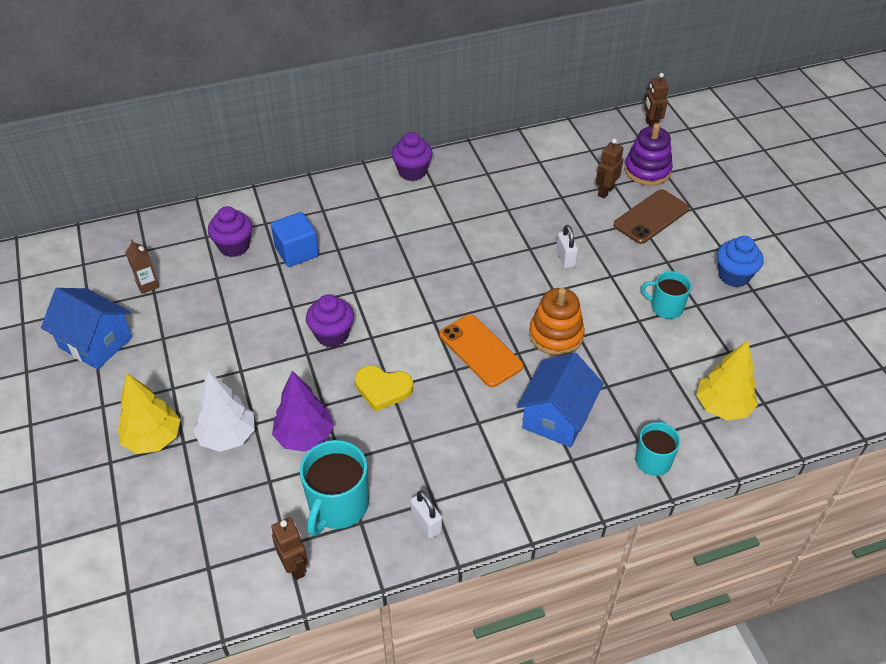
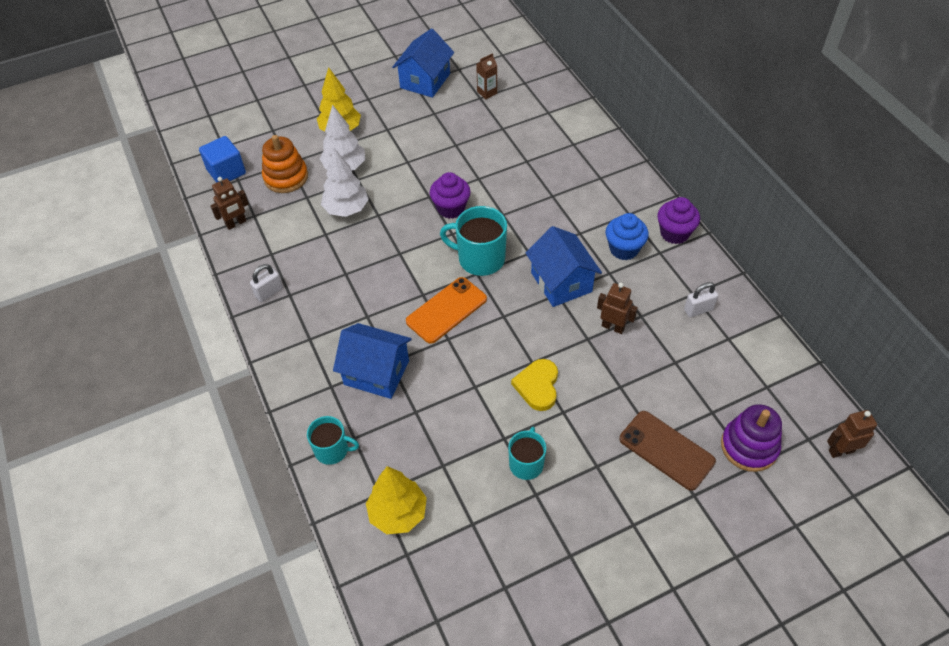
camera: 85 degrees right, 5 degrees up
(234, 246) = (540, 131): purple cupcake -> none
(297, 252) = (542, 170): blue cube -> blue cube (226, 172)
(304, 436) = (346, 209): purple tree -> white tree
(338, 505) = (285, 238): turquoise mug -> turquoise mug (480, 258)
(383, 389) = (397, 249): yellow heart -> yellow heart (537, 386)
(458, 257) = (561, 282): none -> blue house
(556, 335) = (473, 367): orange stacking toy -> orange stacking toy (286, 177)
(565, 258) = (580, 370): white padlock -> white padlock (698, 309)
(605, 191) = (697, 403): brown robot -> brown robot (613, 327)
(734, 276) = (588, 535): blue cupcake -> blue cupcake (624, 249)

